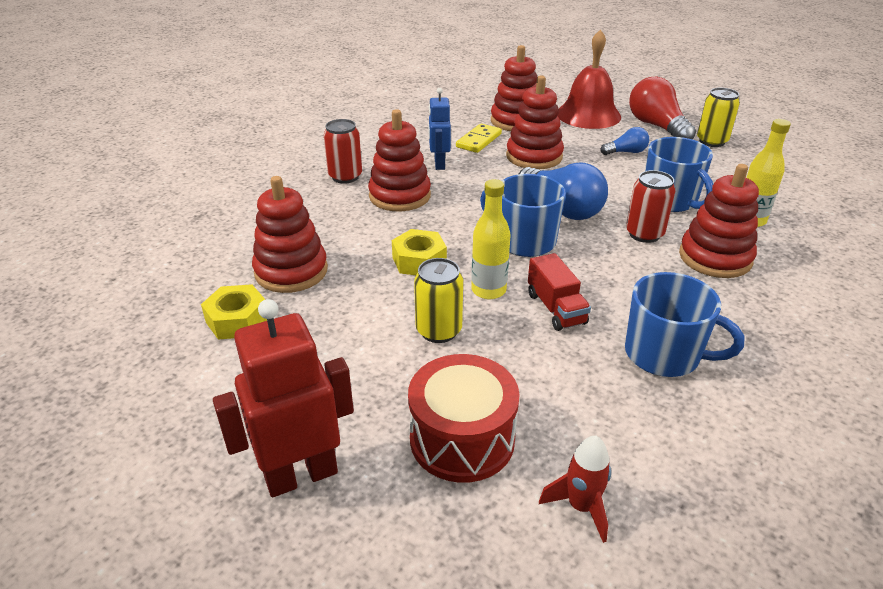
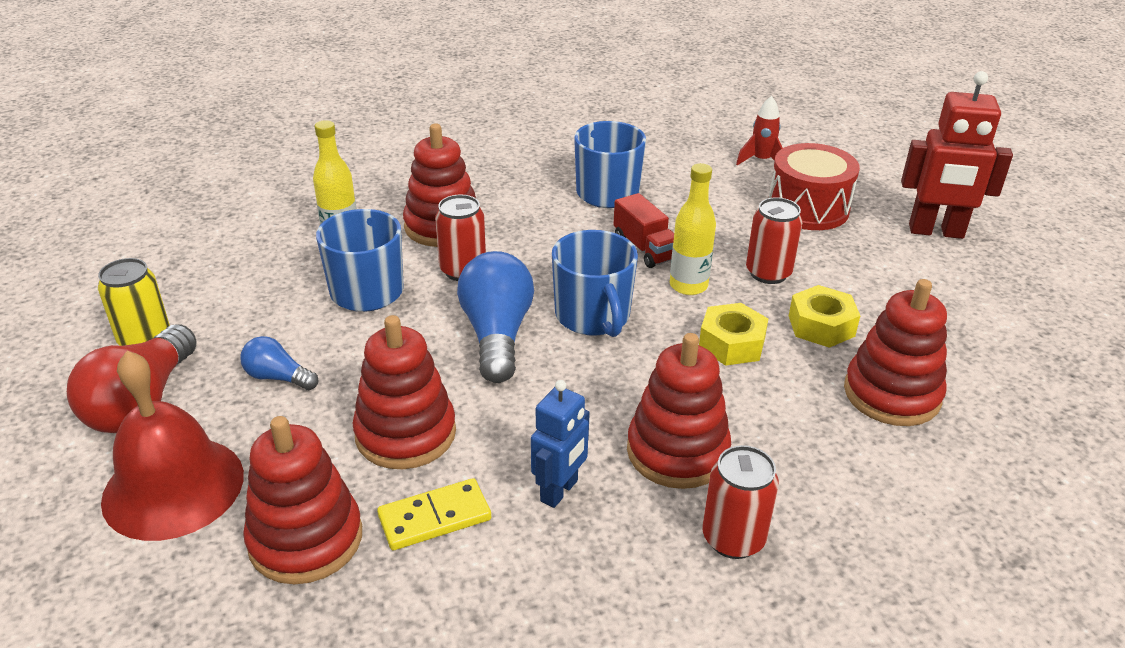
camera: 145 degrees left, 0 degrees up
(237, 320) = (970, 360): yellow nut -> yellow nut (821, 325)
(439, 330) = (768, 273): yellow can -> red can
(556, 308) = (645, 248): red truck -> red truck turned 135 degrees clockwise

